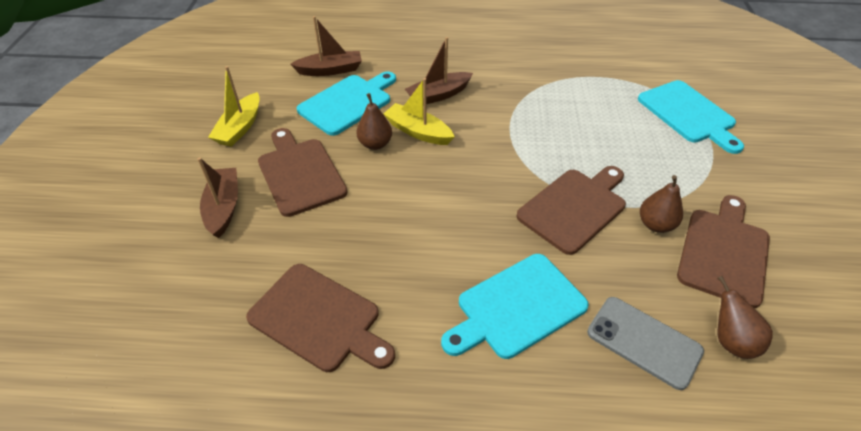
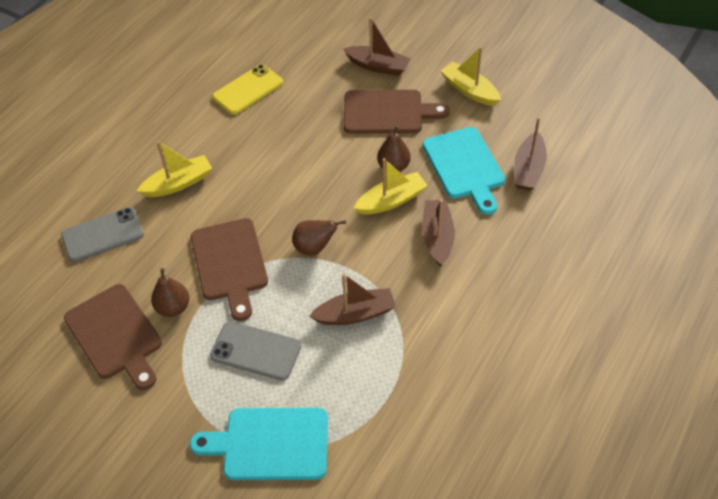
camera: 120 degrees right, 5 degrees up
(319, 319) = (248, 90): brown cutting board -> yellow phone
(517, 307) = (179, 183): turquoise cutting board -> yellow boat
(548, 112) = (355, 314): none -> brown boat
(634, 152) = (256, 351): none -> grey phone
(730, 341) = (62, 282): brown pear -> brown pear (314, 248)

